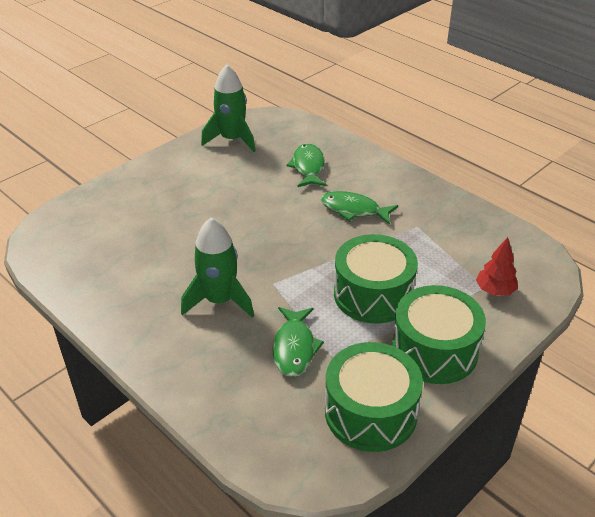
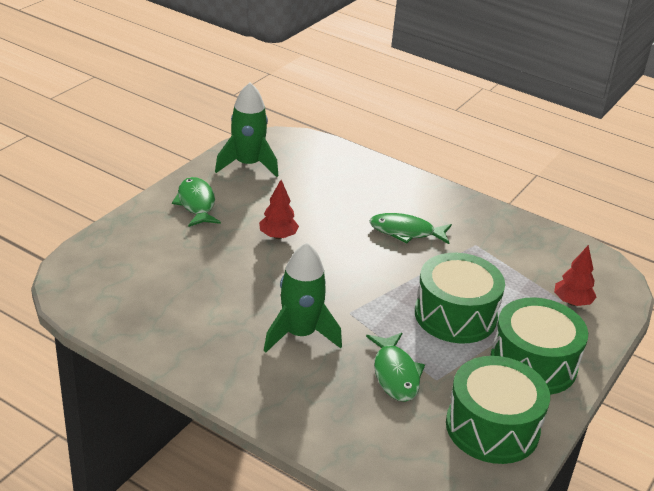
camera: 15 degrees left, 5 degrees down
(234, 206) = (278, 236): none -> red tree
(308, 167) = (342, 190): green fish -> green fish (196, 204)

